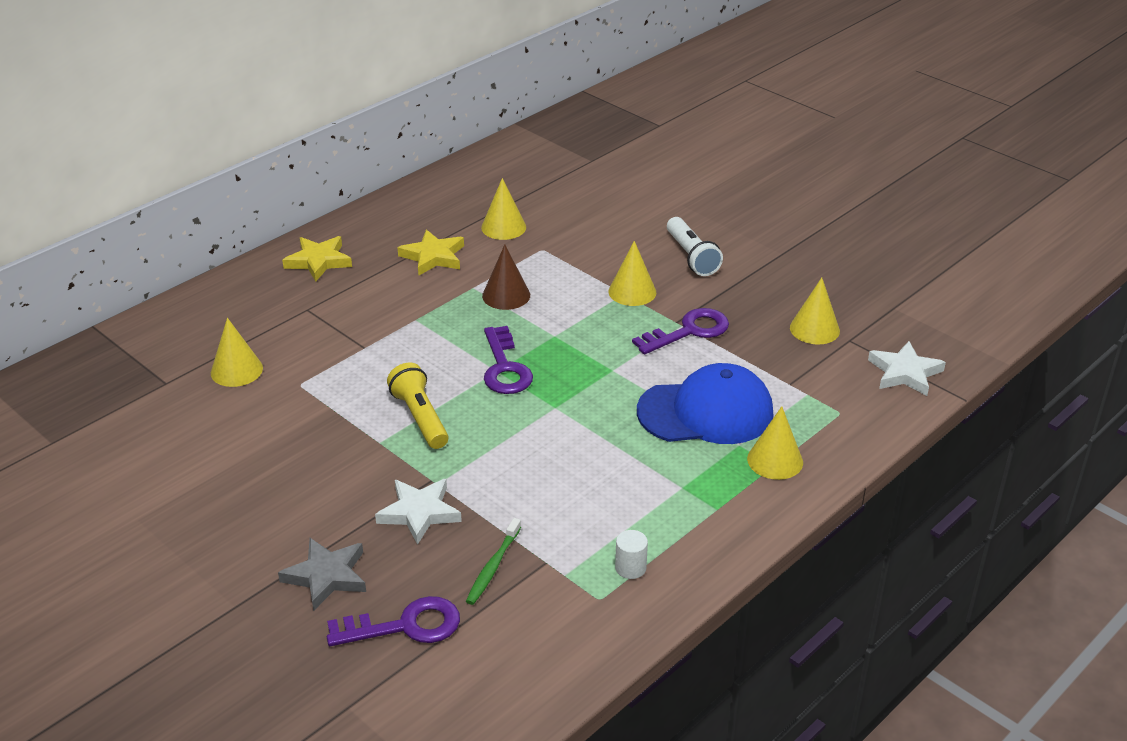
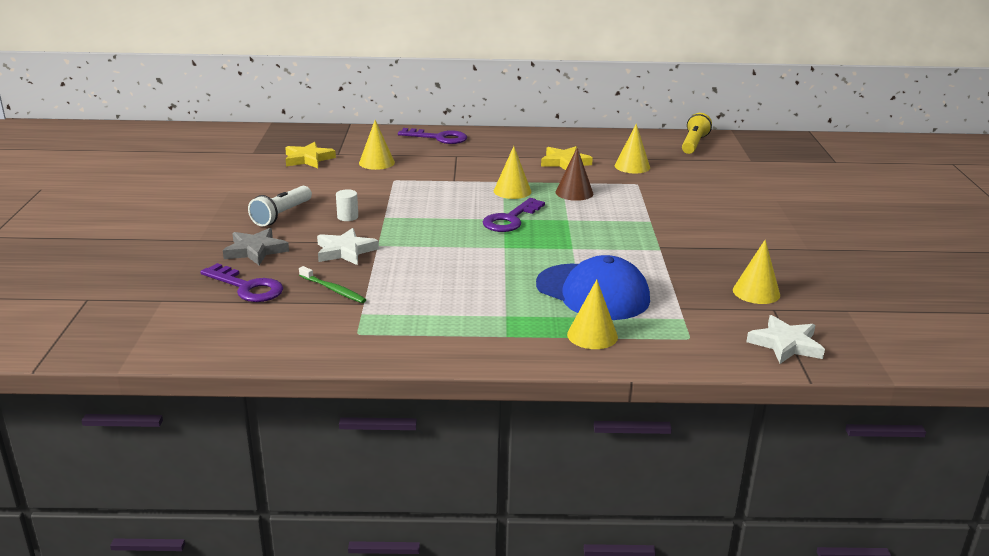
camera: 45 degrees right, 10 degrees down
(318, 261) = (499, 141): yellow star -> yellow star (308, 159)
(420, 417) = (424, 217): yellow flashlight -> yellow flashlight (694, 144)
(493, 567) = (333, 290): green toothbrush -> green toothbrush turned 120 degrees counterclockwise
(630, 568) = (401, 331): white cylinder -> white cylinder (347, 217)
(632, 292) = (657, 222): yellow cone -> yellow cone (512, 191)
(688, 331) = (659, 254): purple key -> purple key (438, 138)
(691, 257) = (733, 224): white flashlight -> white flashlight (281, 215)

